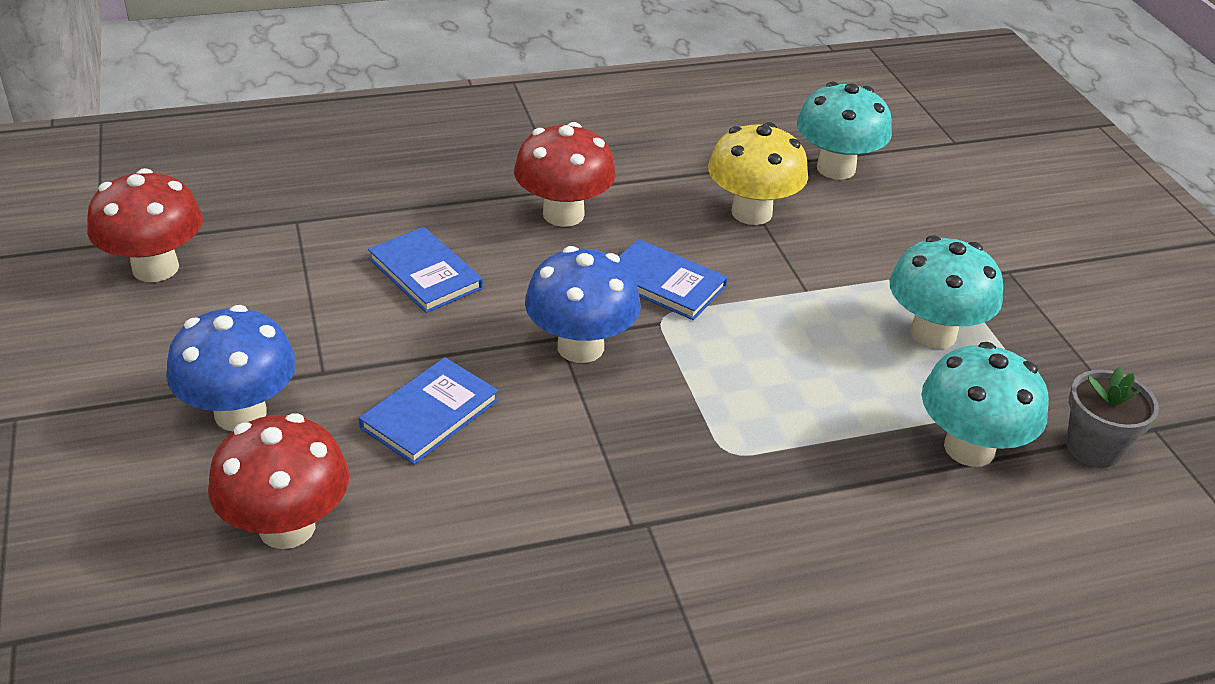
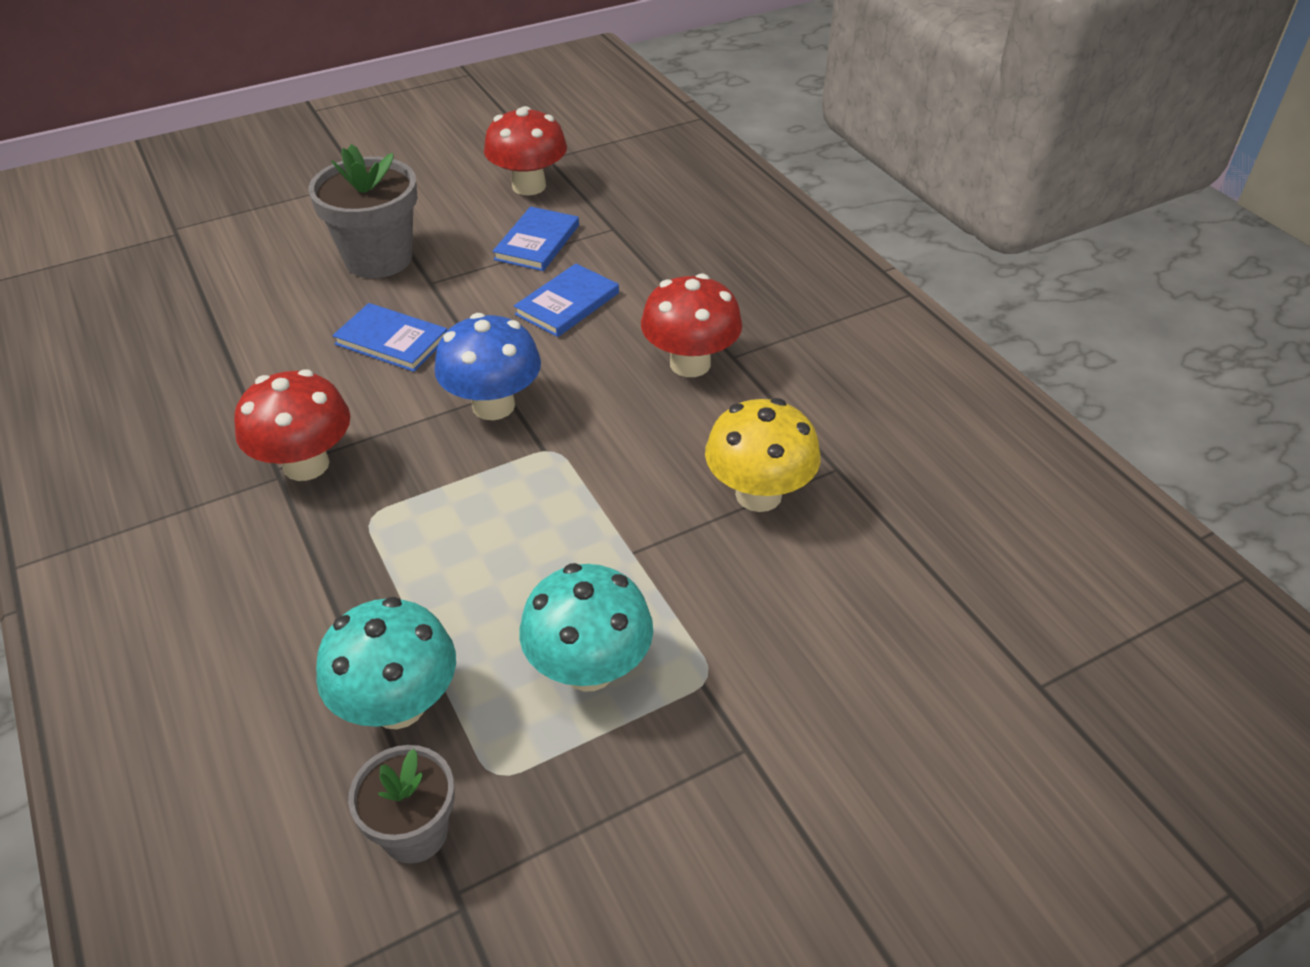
camera: 80 degrees right, 5 degrees up
(240, 413) = (378, 259): blue mushroom -> grey flower pot
(287, 527) = (268, 304): red mushroom -> red mushroom (306, 464)
(664, 283) = (605, 445): blue book -> blue book (537, 242)
(836, 168) = (892, 560): turquoise mushroom -> none

